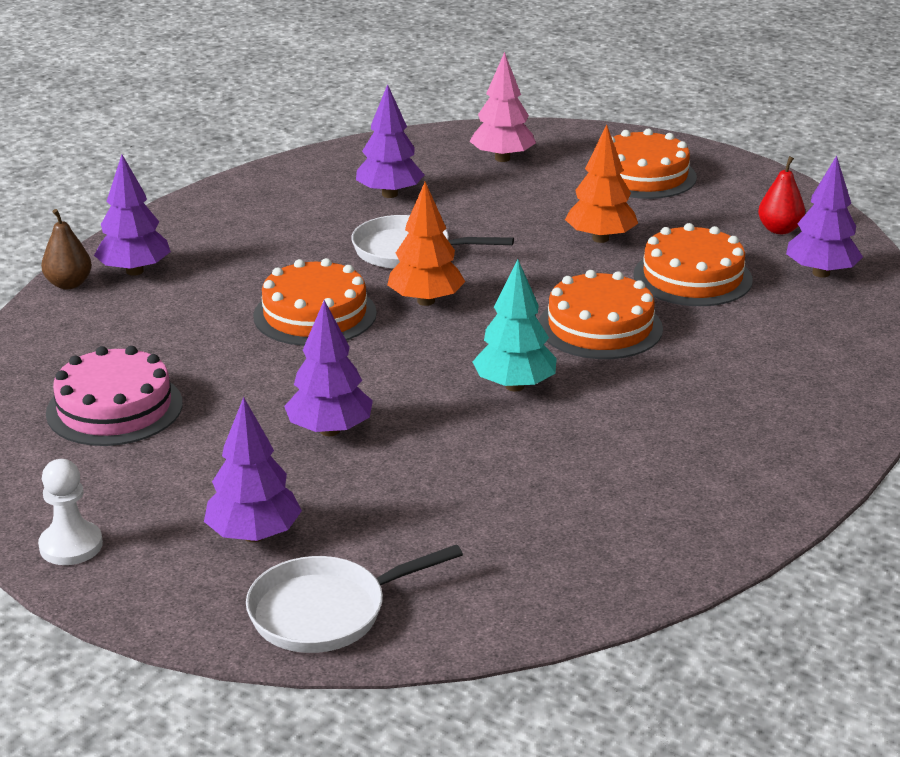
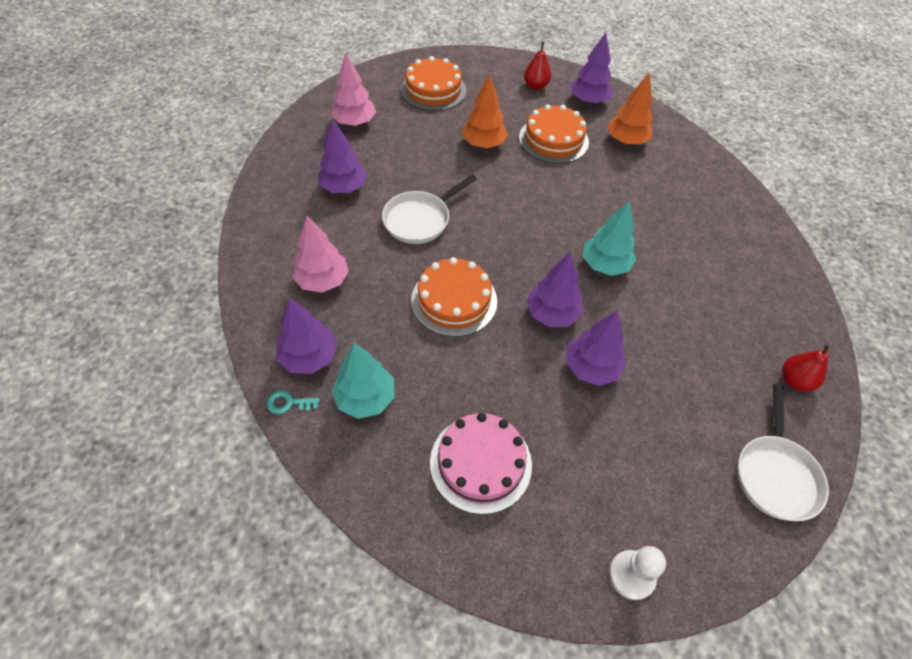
camera: 55 degrees left, 25 degrees up
(69, 284) = (289, 403): brown pear -> turquoise key
(120, 318) = (365, 398): none -> turquoise tree
(241, 238) = (323, 280): none -> pink tree
(254, 535) = (679, 467): purple tree -> purple tree (552, 314)
(426, 301) = (484, 246): orange tree -> orange tree (626, 141)
(511, 589) = (794, 380): none -> red pear
(600, 327) = (573, 199): orange cake -> none

